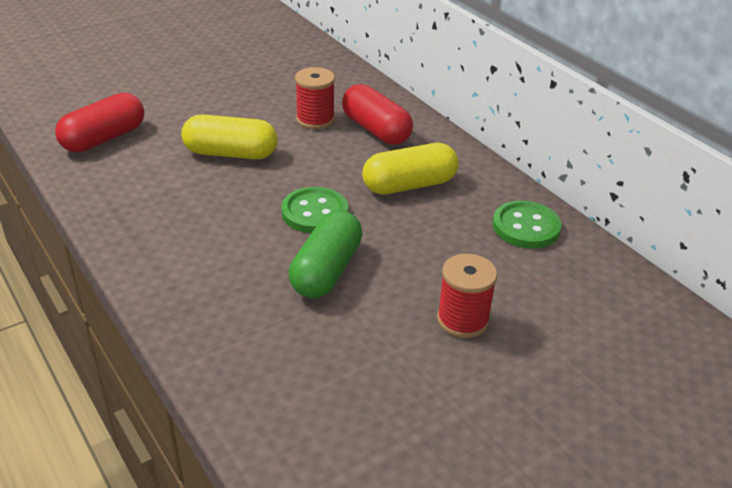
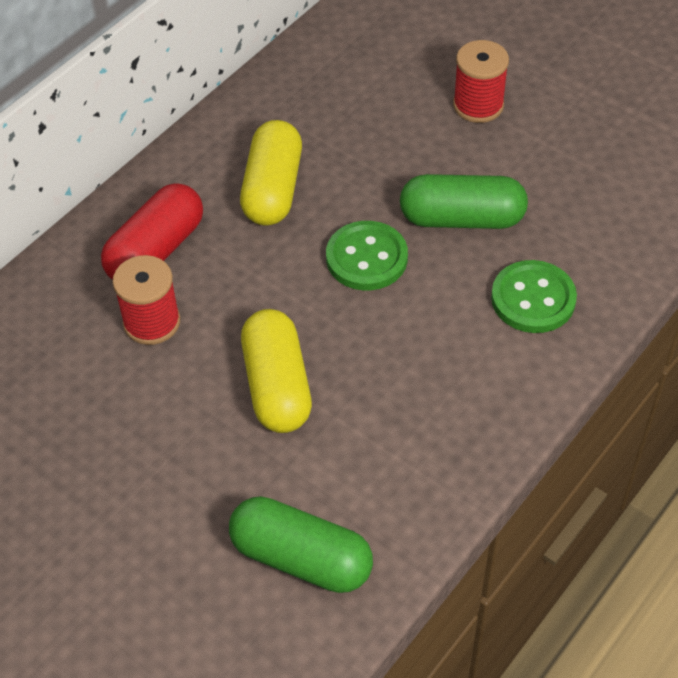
camera: 105 degrees left, 15 degrees up
(104, 138) = (301, 558): red capsule -> green capsule
(409, 185) = (273, 189): yellow capsule -> yellow capsule turned 45 degrees clockwise
(526, 227) = (310, 83): green button -> green button (533, 299)

